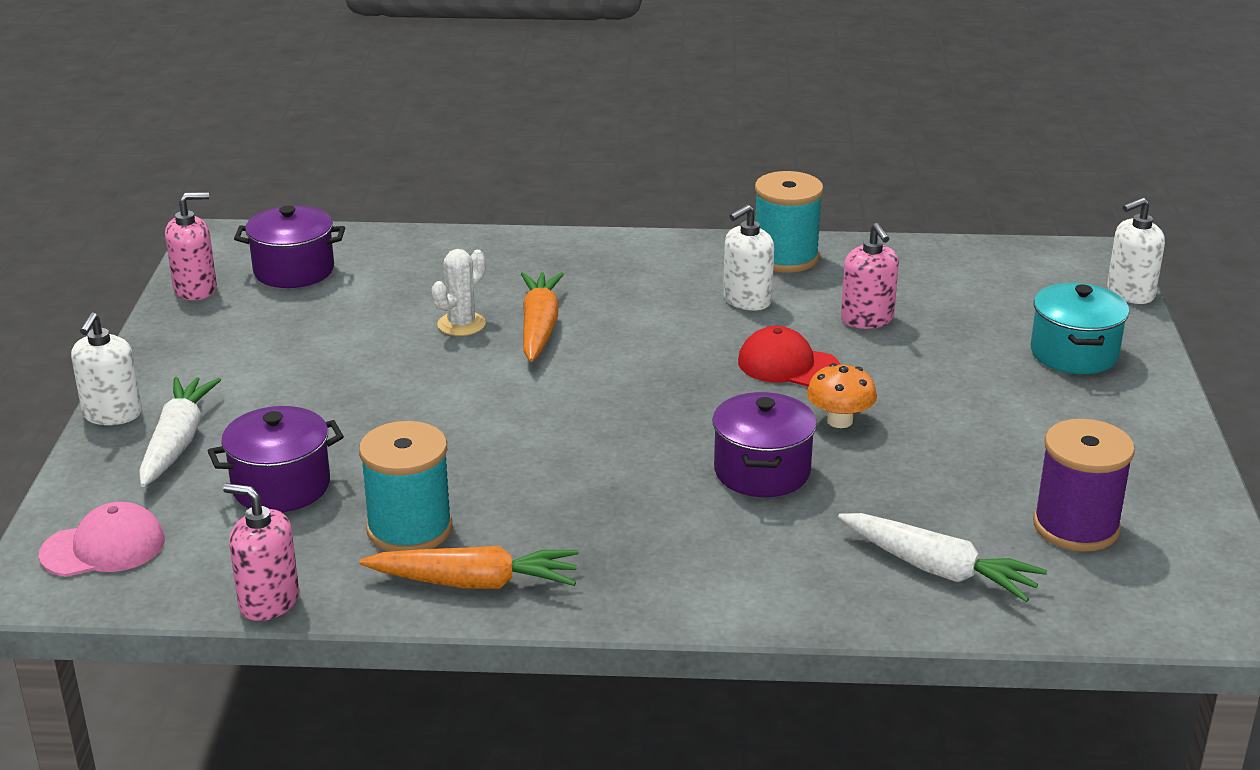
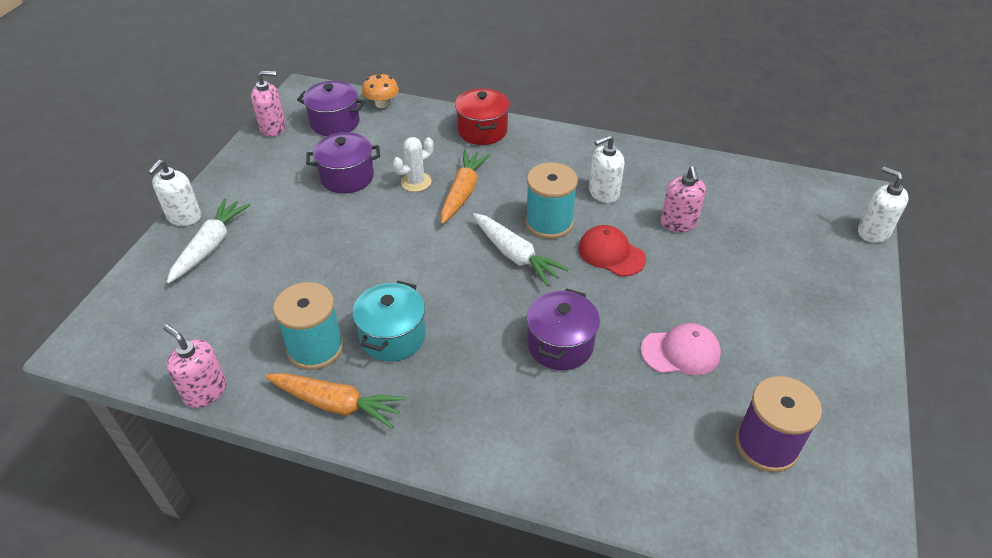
camera: 15 degrees right, 15 degrees up
(103, 547) = (131, 323): pink cap -> pink cap (681, 352)
(281, 486) = (254, 295): purple pot -> purple pot (347, 177)
(533, 252) = (482, 131): none -> red pot
(785, 257) = (641, 161): turquoise spool -> turquoise spool (549, 223)
(839, 421) = (629, 310): orange mushroom -> orange mushroom (382, 104)
(938, 570) = (652, 464): white carrot -> white carrot (515, 255)
(1074, 353) = (815, 280): turquoise pot -> turquoise pot (393, 336)
(1130, 293) = (873, 232): white soap dispenser -> white soap dispenser turned 60 degrees clockwise

